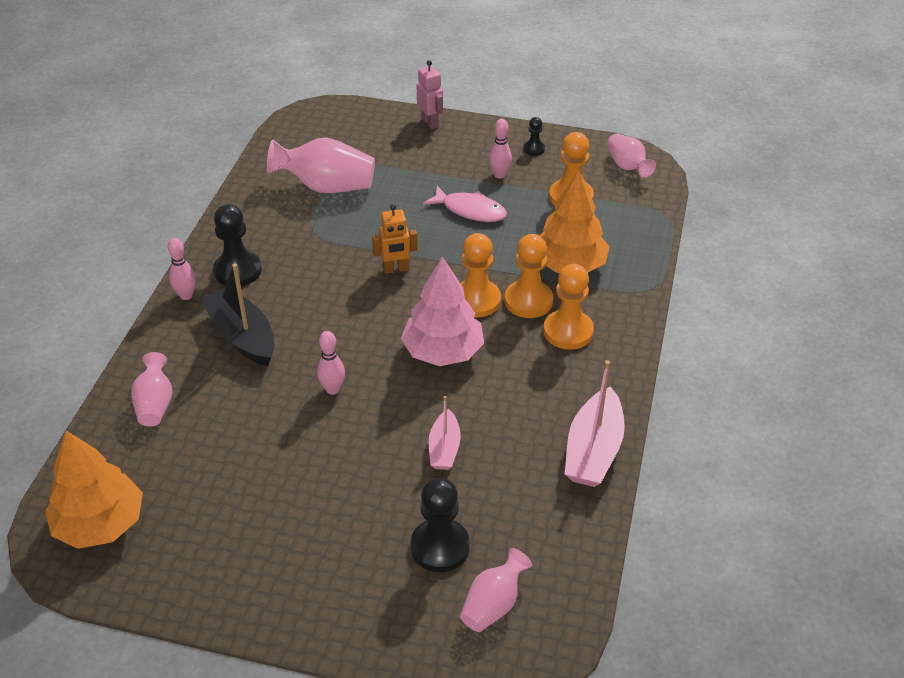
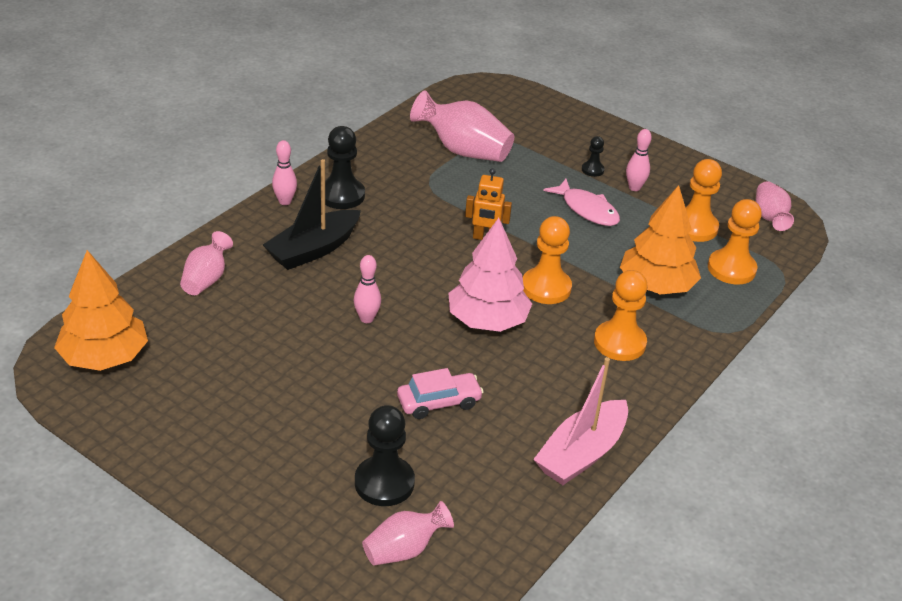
camera: 20 degrees right, 5 degrees down
(242, 336) = (313, 249): black boat -> black boat turned 120 degrees counterclockwise
(430, 123) = (594, 124): pink robot -> none
(444, 448) = (439, 402): pink boat -> pink car
(528, 301) = (596, 304): orange pawn -> orange pawn (731, 269)
(534, 149) = (682, 175): black pawn -> black pawn (592, 170)

